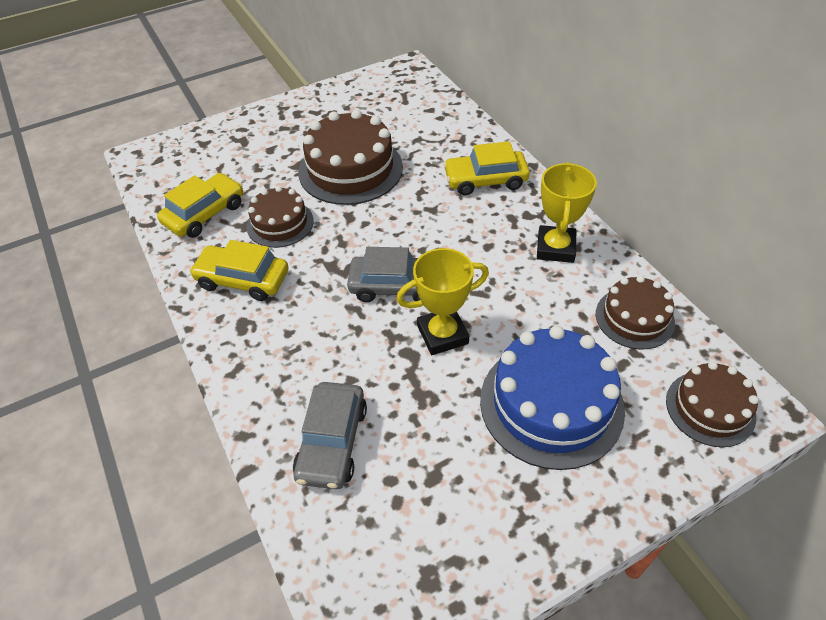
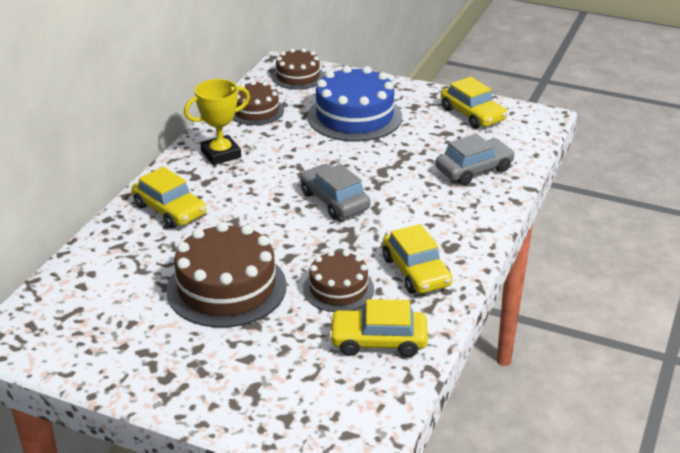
camera: 130 degrees left, 15 degrees down
(442, 334) = (352, 166): yellow trophy -> none
(452, 549) = (472, 114): none -> yellow car

